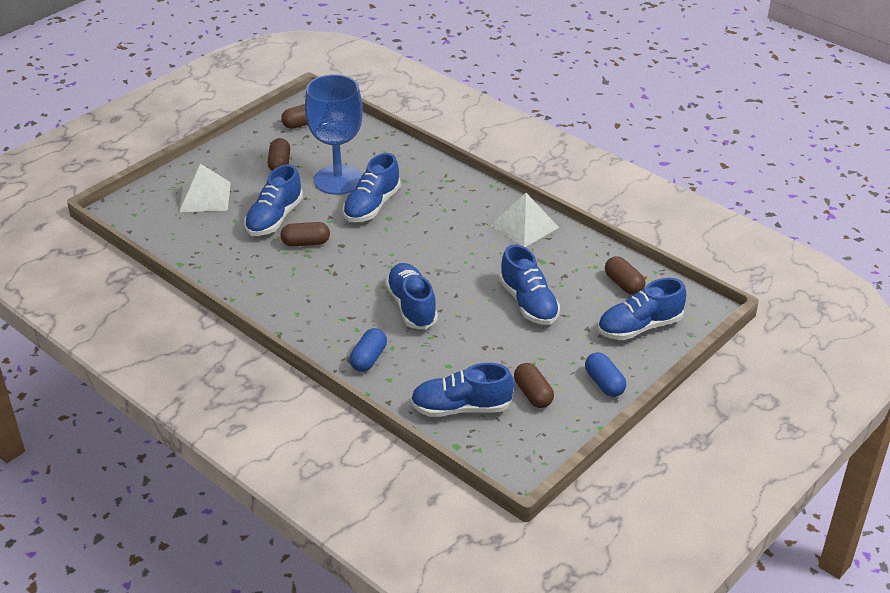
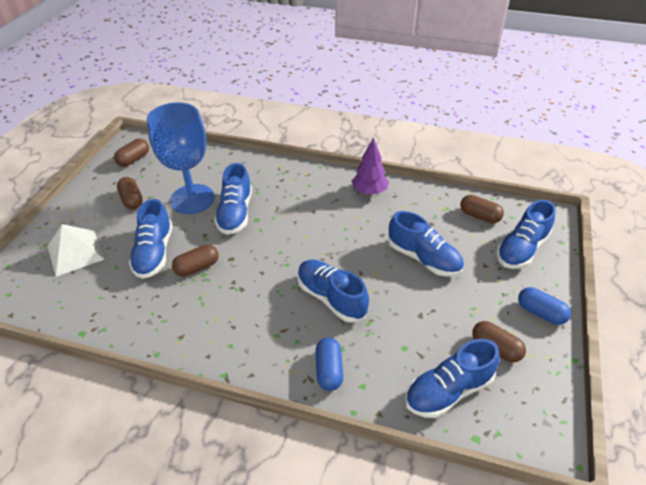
camera: 25 degrees left, 5 degrees up
(524, 226) = (369, 192): white pyramid -> purple tree

